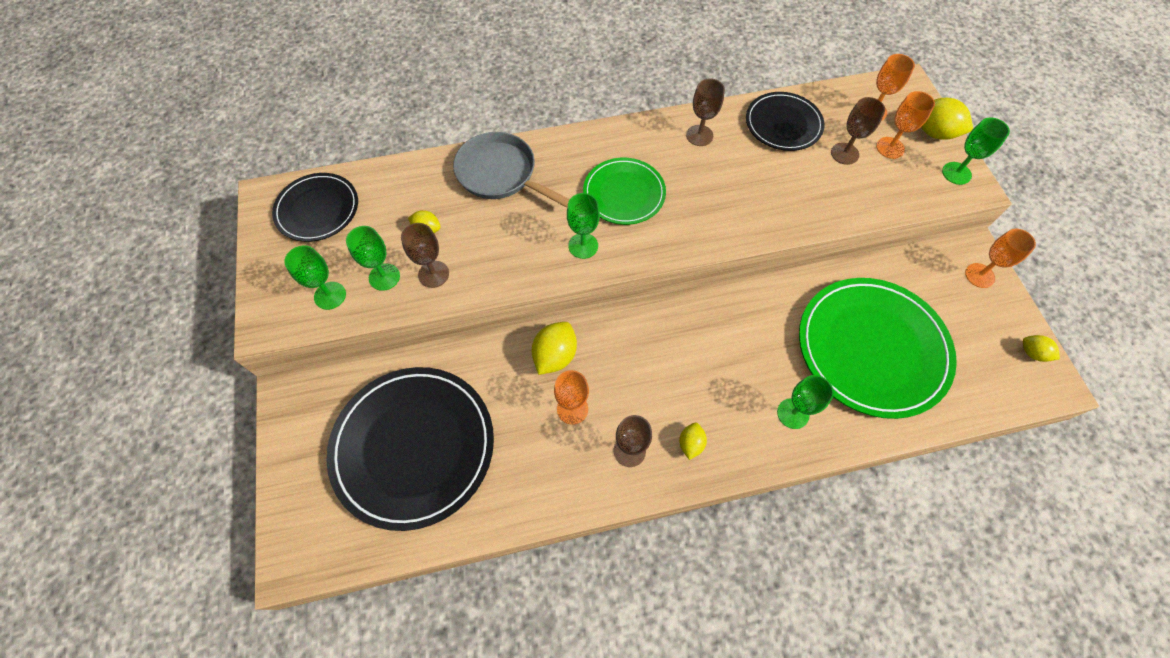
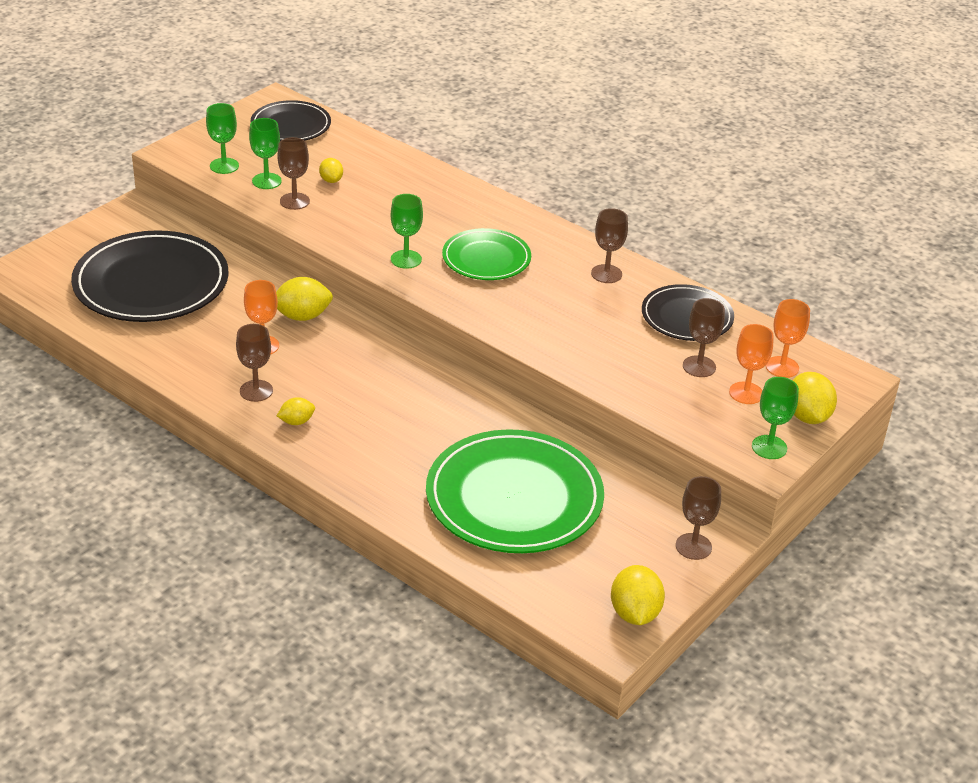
camera: 50 degrees right, 25 degrees down
(500, 174) = (428, 190): grey pan -> none
(793, 413) = (388, 470): green goblet -> none
(979, 275) = (693, 546): orange goblet -> brown goblet
(1032, 353) = (634, 613): yellow lemon -> yellow lemon, size x1.71

